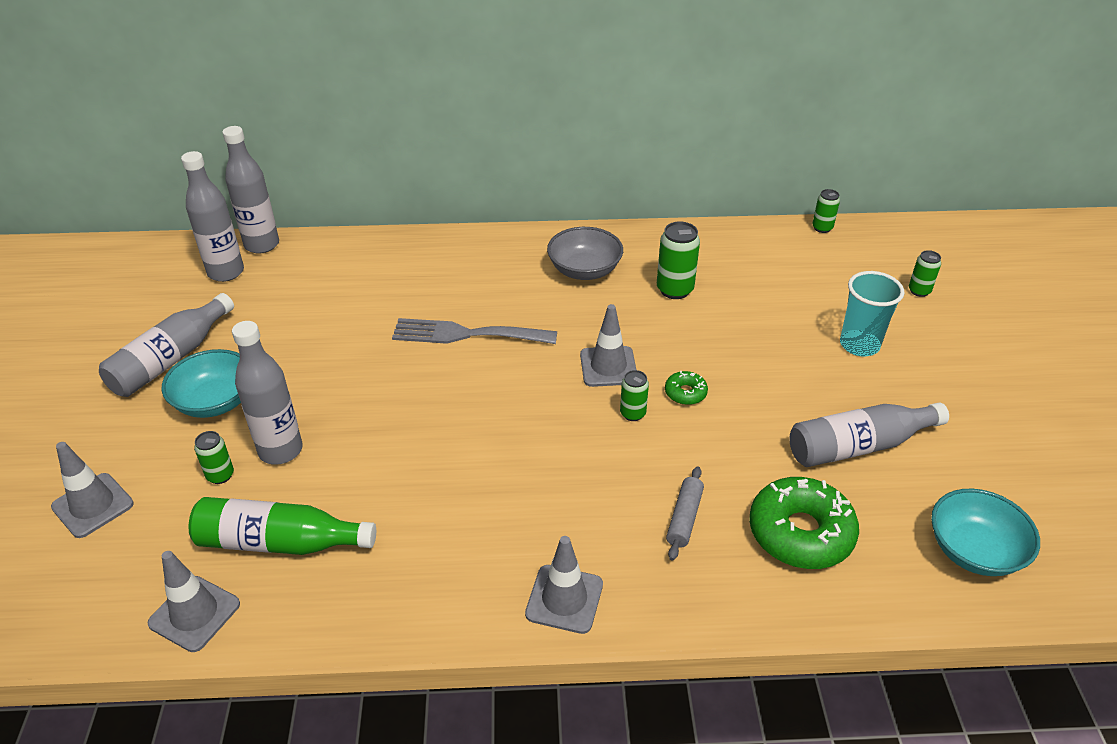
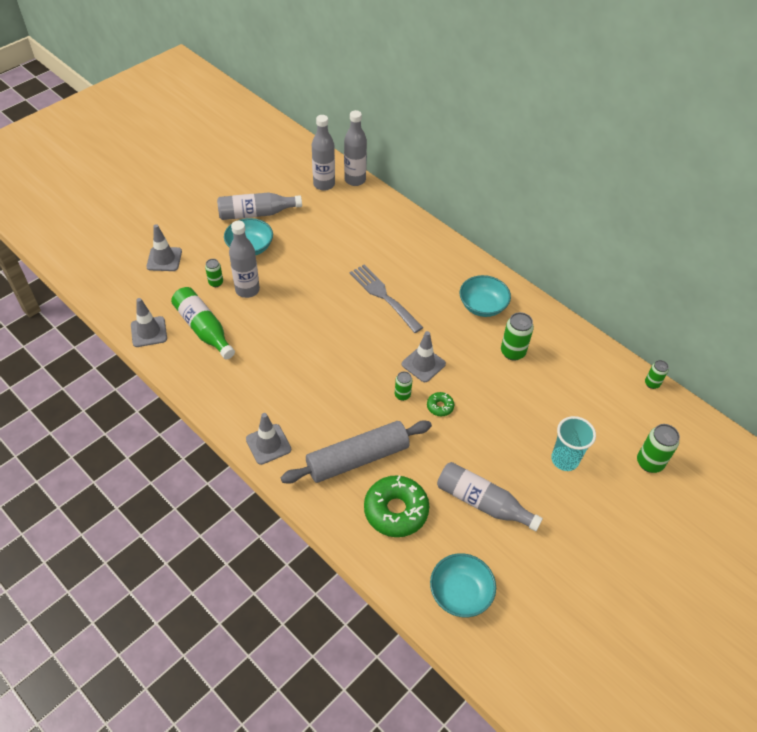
camera: 45 degrees right, 10 degrees up
(584, 270) = (482, 306): grey bowl -> turquoise bowl
(684, 518) = (357, 458): grey rolling pin -> grey rolling pin, size x2.24
(919, 291) = (649, 462): green can -> green can, size x1.65

